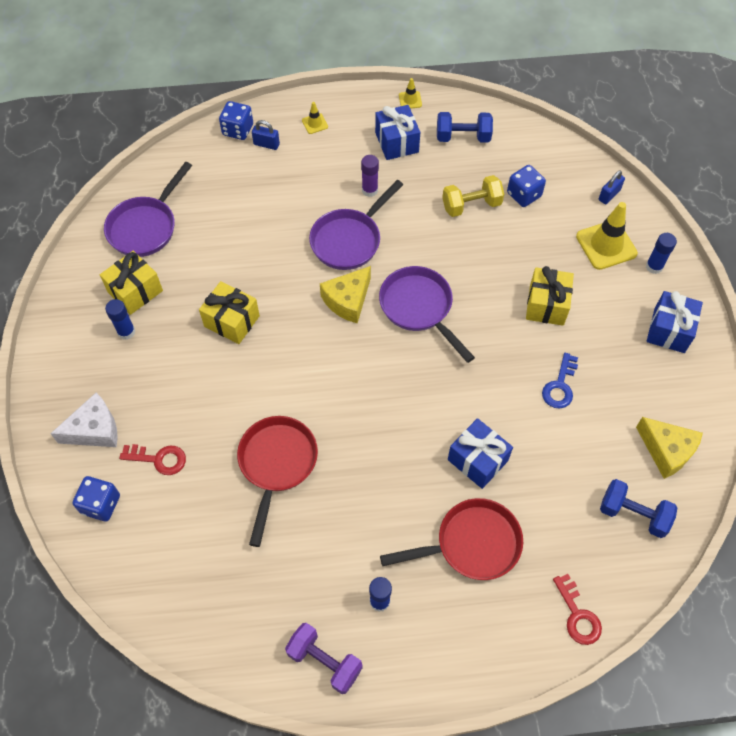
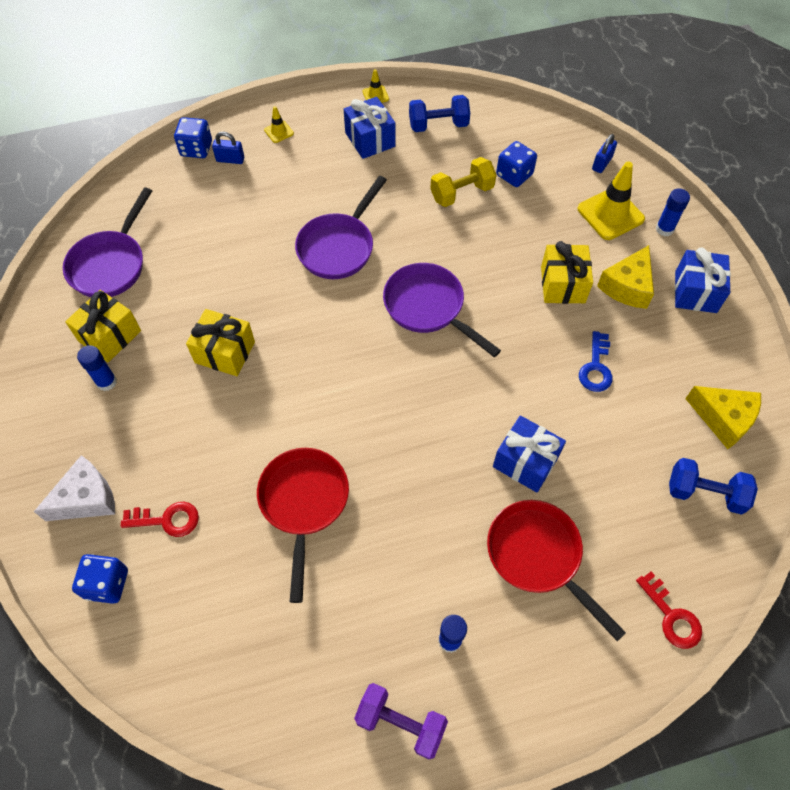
camera: 10 degrees left, 0 degrees up
(348, 300) = (349, 311): yellow cheese -> yellow cheese (627, 286)
(369, 190) = (351, 192): purple glue stick -> none
(471, 544) = (538, 556): red pan -> red pan turned 105 degrees counterclockwise

